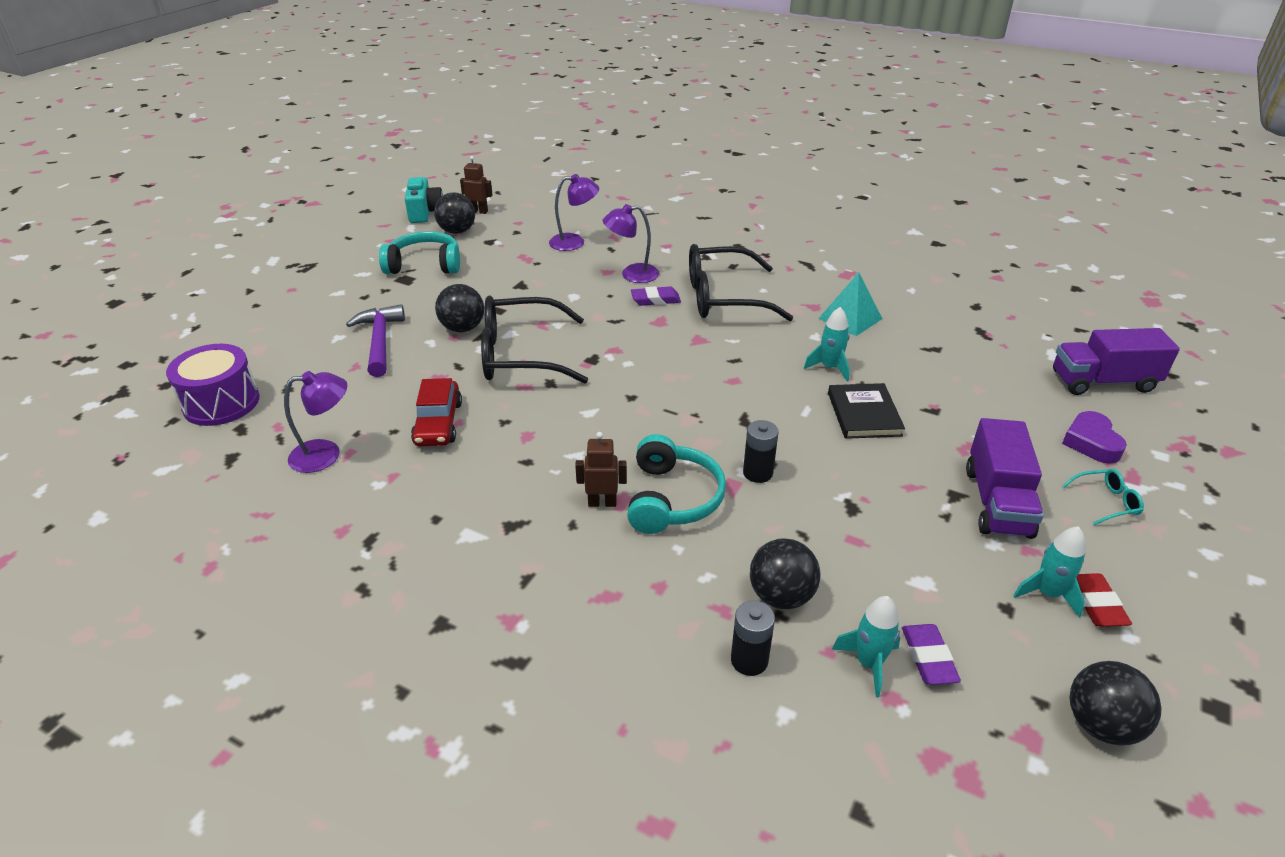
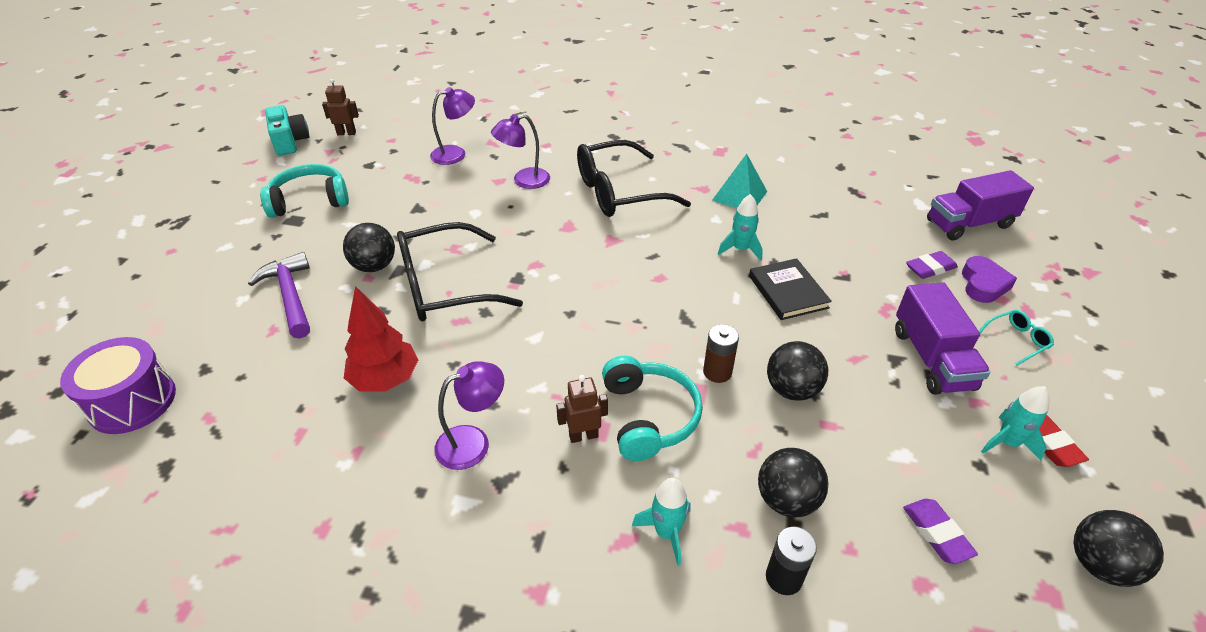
camera: 15 degrees left, 5 degrees up
(326, 454) = (274, 440): purple lamp -> purple lamp (473, 442)
(438, 423) = (385, 380): red car -> red tree
(457, 231) = (331, 158): black ball -> black ball (791, 389)
(655, 300) = (556, 204): purple eraser -> purple eraser (930, 268)
(757, 473) = (717, 372): black battery -> brown battery
(869, 663) = (889, 553): turquoise rocket -> turquoise rocket (666, 533)
(1091, 442) = (983, 284): purple heart -> purple heart turned 150 degrees counterclockwise

